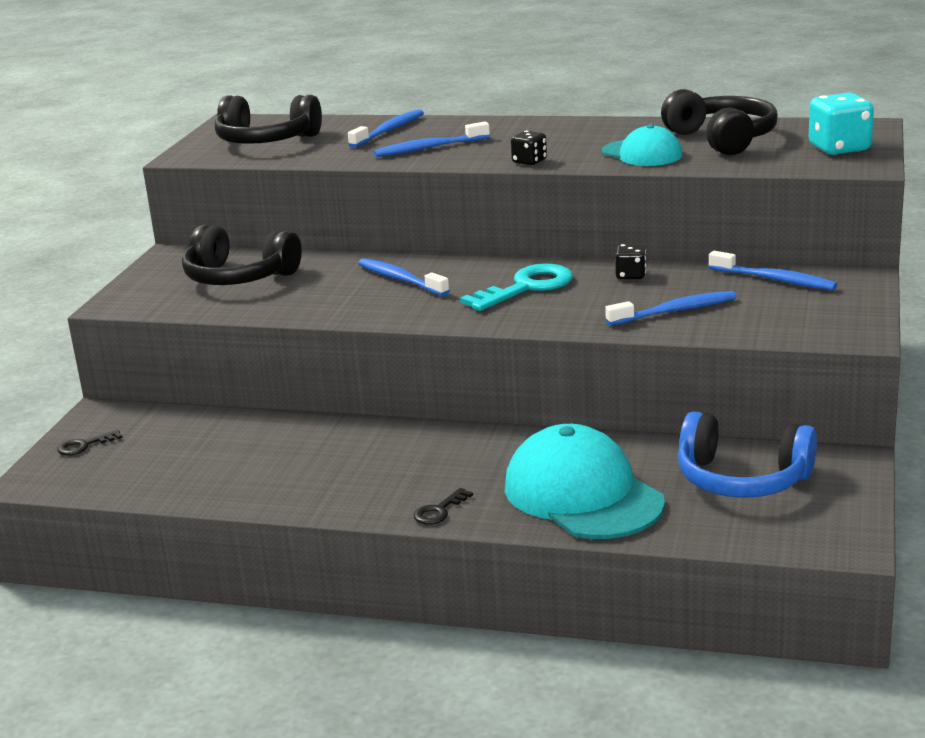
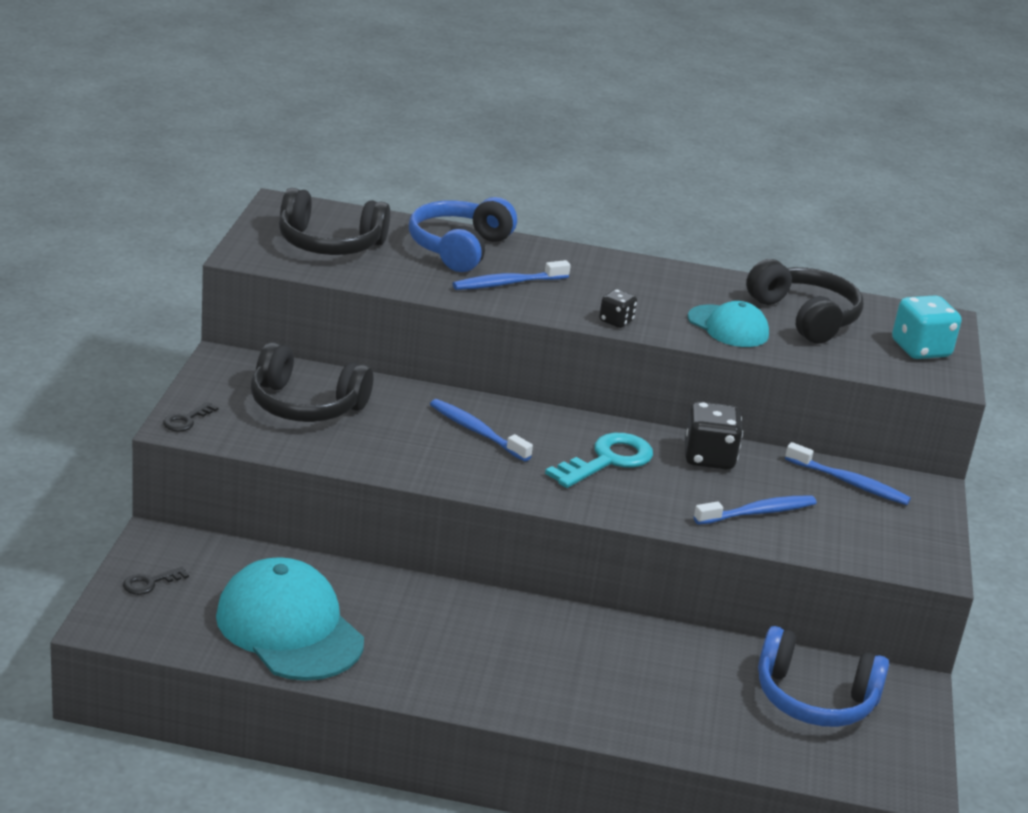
camera: 10 degrees left, 5 degrees up
(389, 130) = (459, 248): blue toothbrush -> blue headphones
(439, 511) = (530, 706): black key -> black key (186, 420)
(582, 494) = (666, 701): turquoise cap -> turquoise cap (289, 628)
(630, 275) = (708, 458): black dice -> black dice, size x1.76

